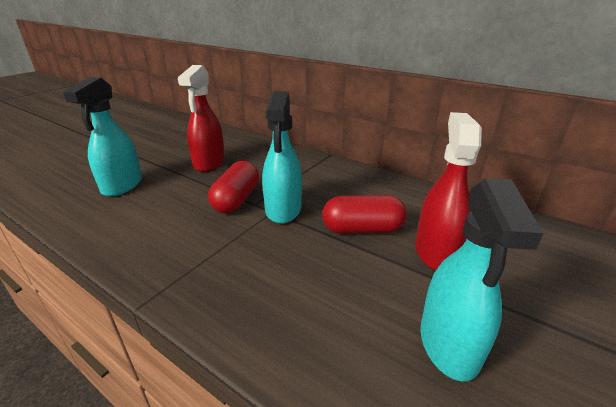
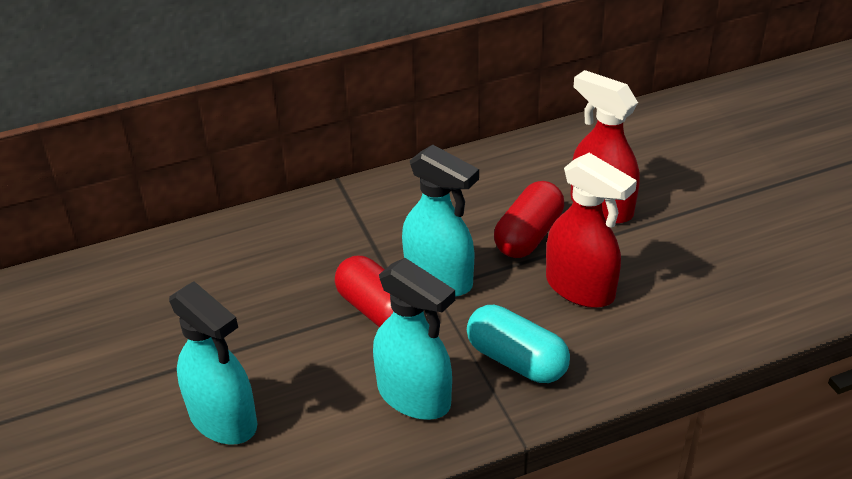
camera: 55 degrees left, 10 degrees up
(209, 163) = (240, 306): red spray bottle -> red spray bottle (580, 288)
(228, 269) = (516, 360): none -> turquoise capsule
(449, 344) = (701, 263): turquoise spray bottle -> turquoise spray bottle (414, 396)

